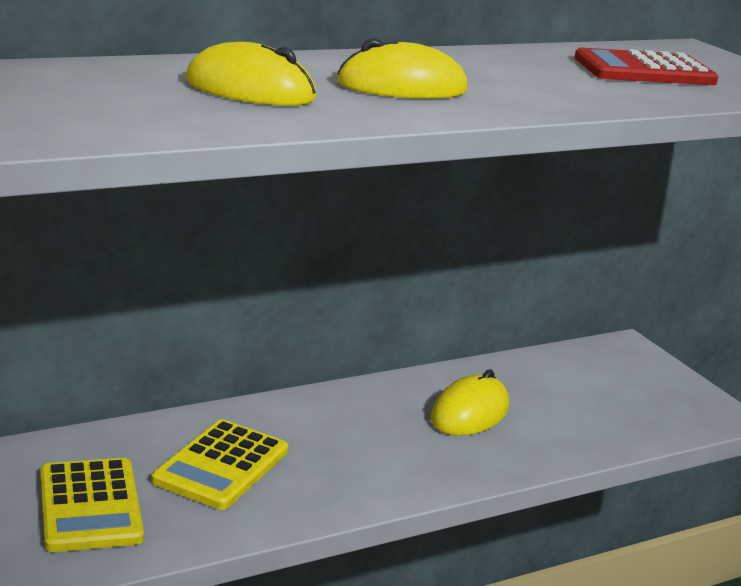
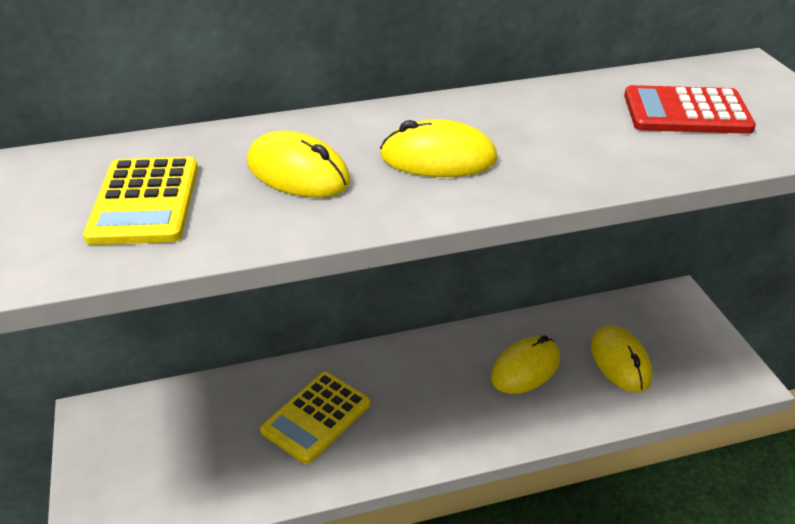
camera: 15 degrees right, 15 degrees up
(90, 506) = (211, 454): yellow calculator -> yellow calculator (144, 202)
(578, 403) = (620, 362): none -> yellow mouse

